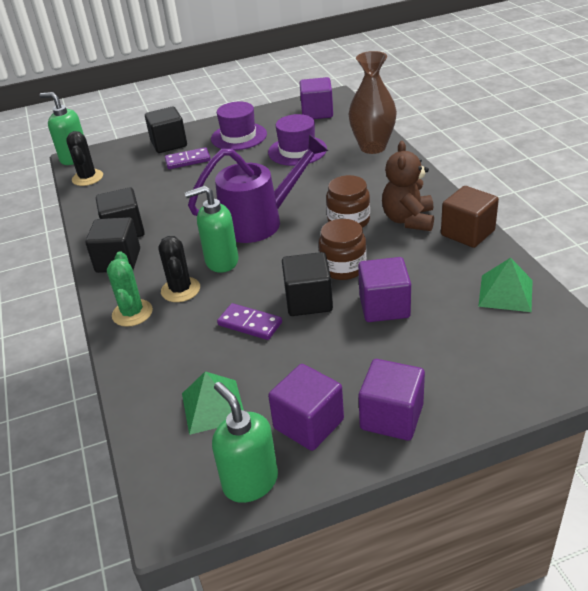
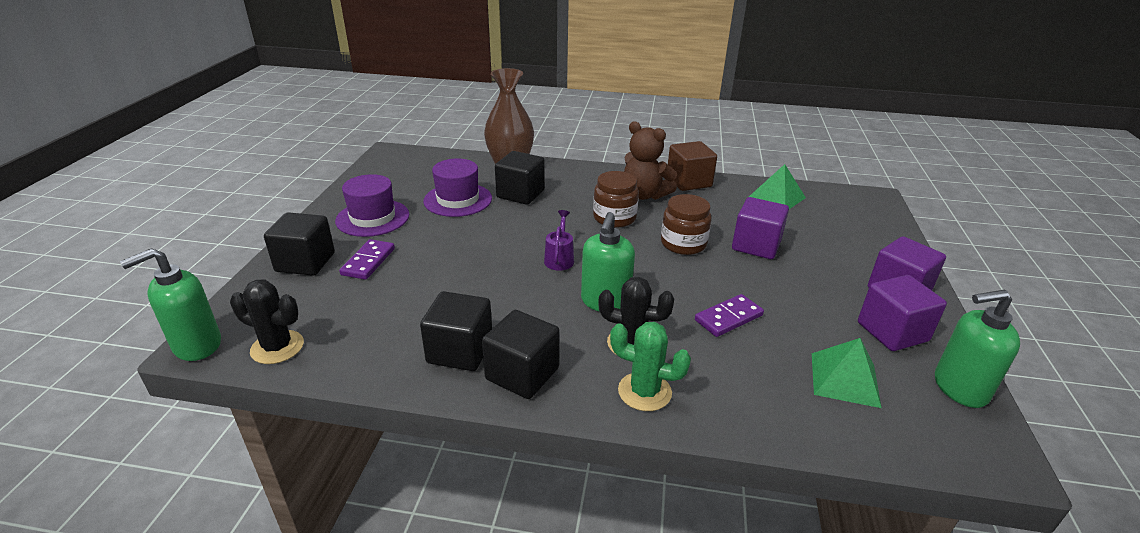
camera: 65 degrees left, 5 degrees down
(260, 222) = (559, 258): purple watering can -> purple watering can, size x0.43
(308, 301) = (718, 276): black cube -> black cube (520, 194)
(317, 112) = (403, 168): purple cube -> none

